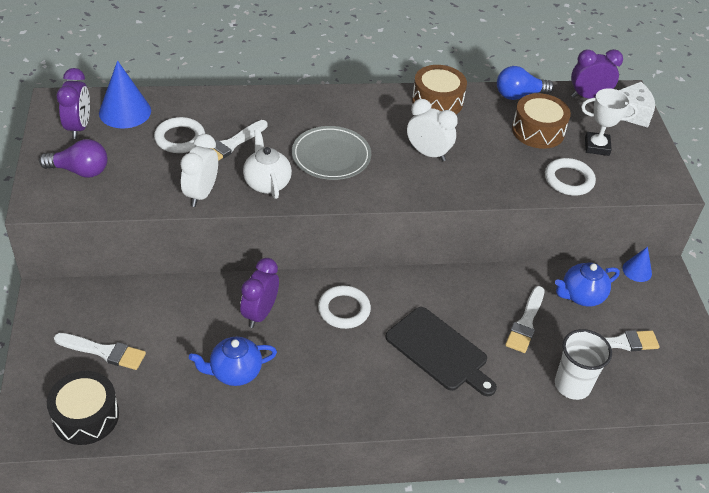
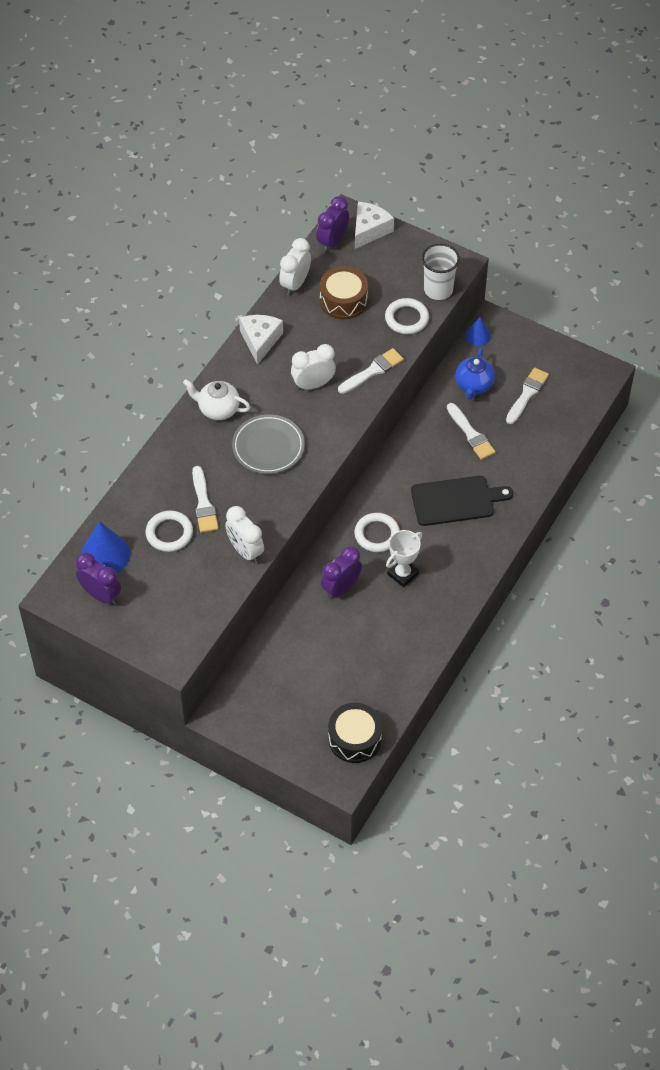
camera: 50 degrees left, 10 degrees up
(80, 171) = (157, 617): purple light bulb -> none
(104, 351) = (303, 702): white brush -> white brush (373, 371)
(234, 372) = (383, 632): blue teapot -> none
(260, 313) = (341, 588): purple clock -> purple clock turned 75 degrees clockwise
(267, 183) = (265, 503): white teapot -> white teapot (218, 409)
(437, 101) = (260, 341): brown drum -> white cheese
(519, 95) = (295, 284): blue light bulb -> white clock
(572, 385) = (539, 444): white cup -> white cup (438, 290)
(597, 147) = (388, 277): white trophy -> white trophy (402, 574)

